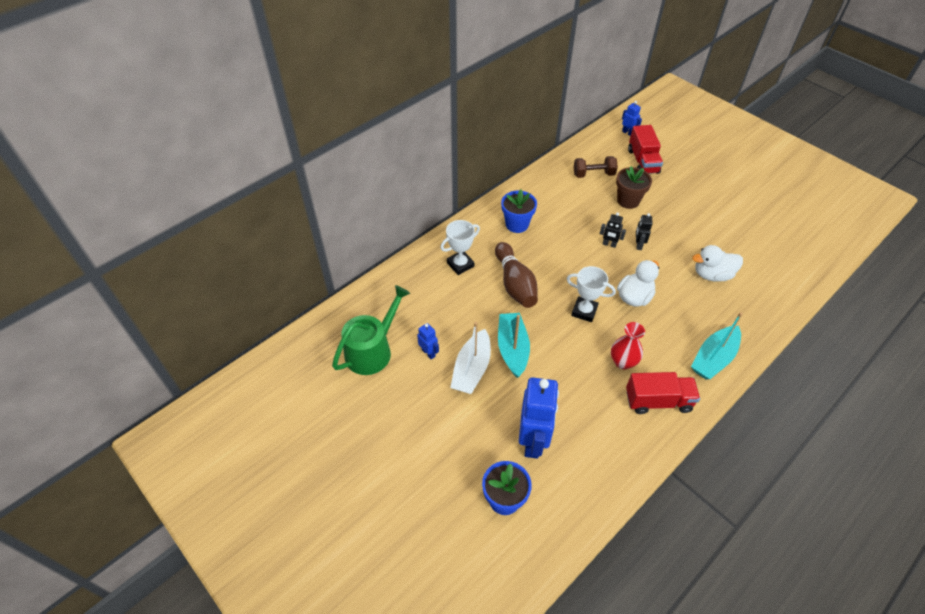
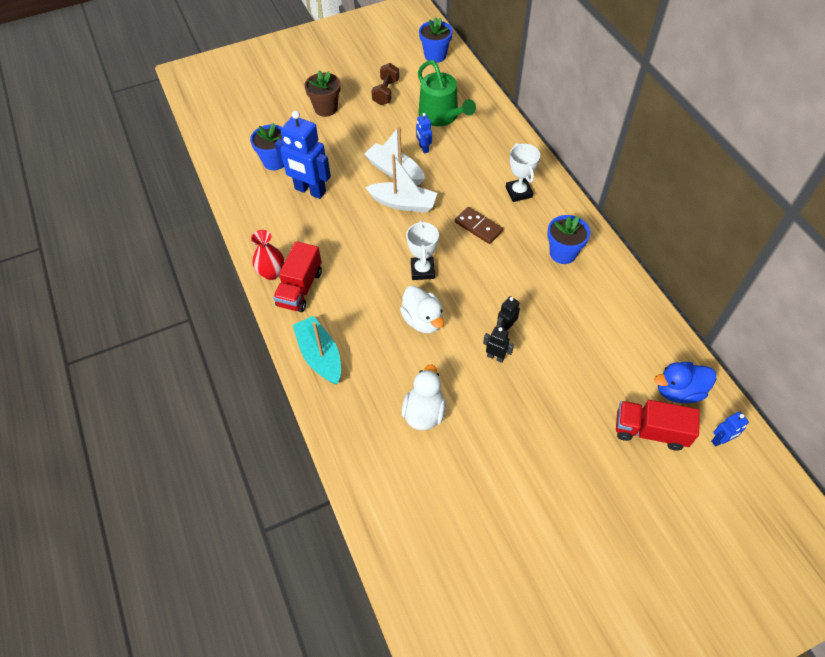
camera: 110 degrees right, 5 degrees up
(264, 385) = (435, 55): none -> blue flower pot
(428, 353) = (423, 148): blue robot -> blue robot turned 90 degrees clockwise
(512, 349) = (403, 203): turquoise boat -> white boat
(515, 284) = (478, 227): brown bowling pin -> brown domino
(584, 311) = (422, 270): white trophy -> white trophy turned 45 degrees counterclockwise
(593, 174) = (633, 360): brown dumbbell -> brown dumbbell (386, 92)
(604, 152) = (678, 391): none -> blue duck
(623, 362) = (352, 278): red vase -> red vase (271, 273)
(628, 200) = (574, 378): brown flower pot -> brown flower pot (326, 108)

